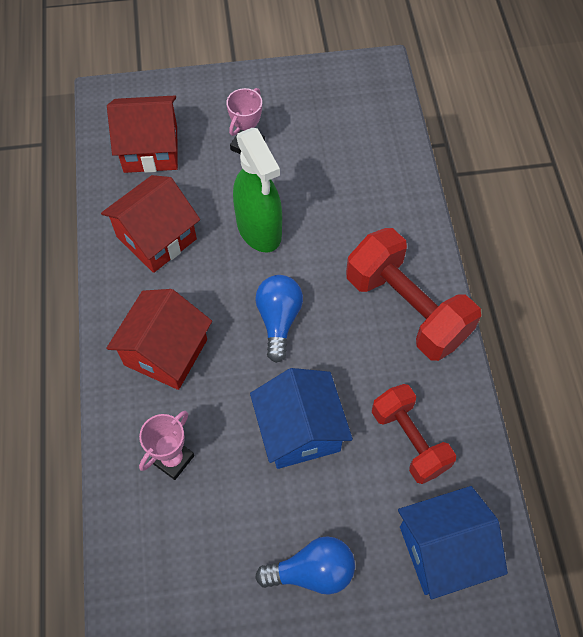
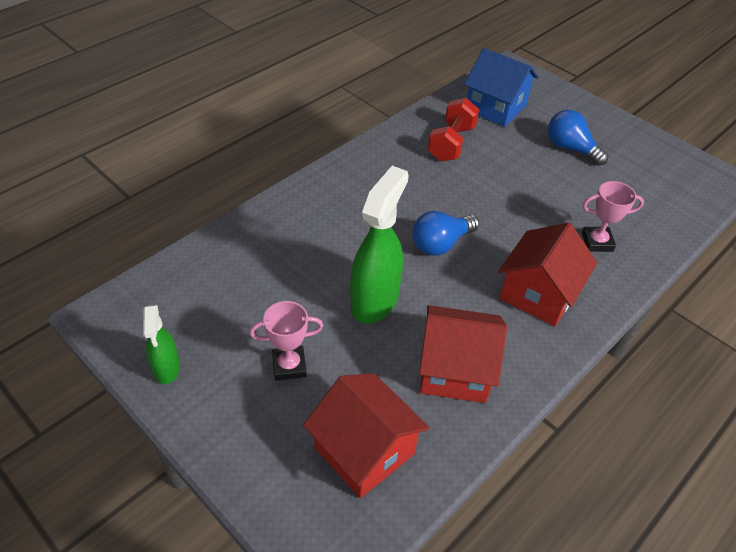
camera: 130 degrees left, 15 degrees down
(165, 352) = (538, 294): red house -> red house turned 45 degrees counterclockwise
(300, 431) = (503, 192): blue house -> none
(302, 83) = (167, 369): none -> green spray bottle
(406, 308) = (359, 183): red dumbbell -> none

